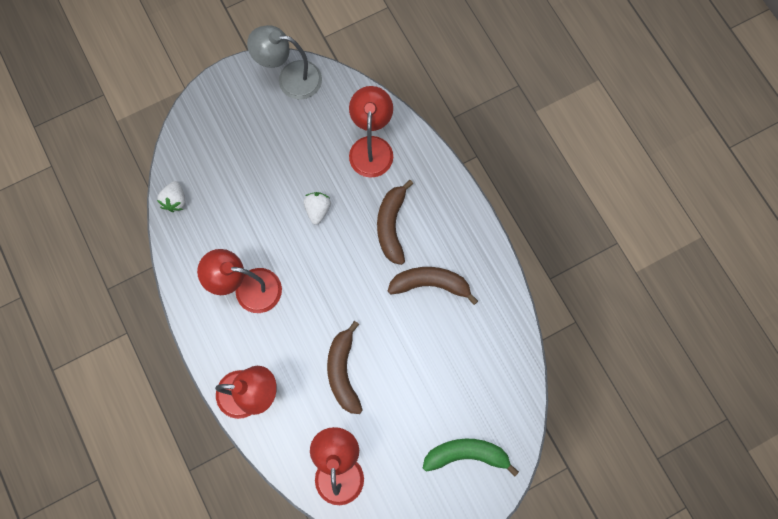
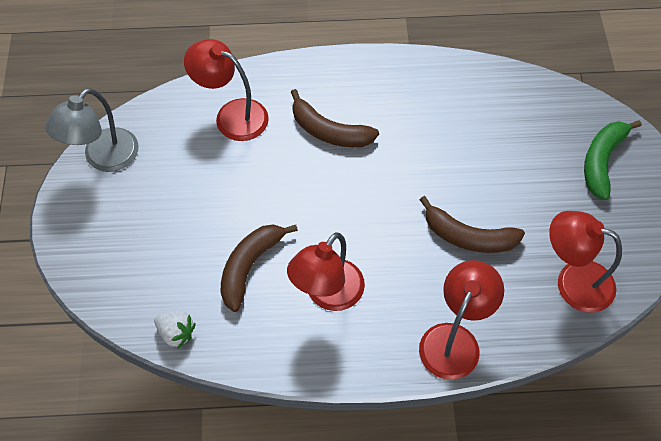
camera: 65 degrees left, 15 degrees down
(318, 210) = (273, 191): white strawberry -> none
(430, 284) = (410, 122): brown banana -> brown banana (249, 266)

